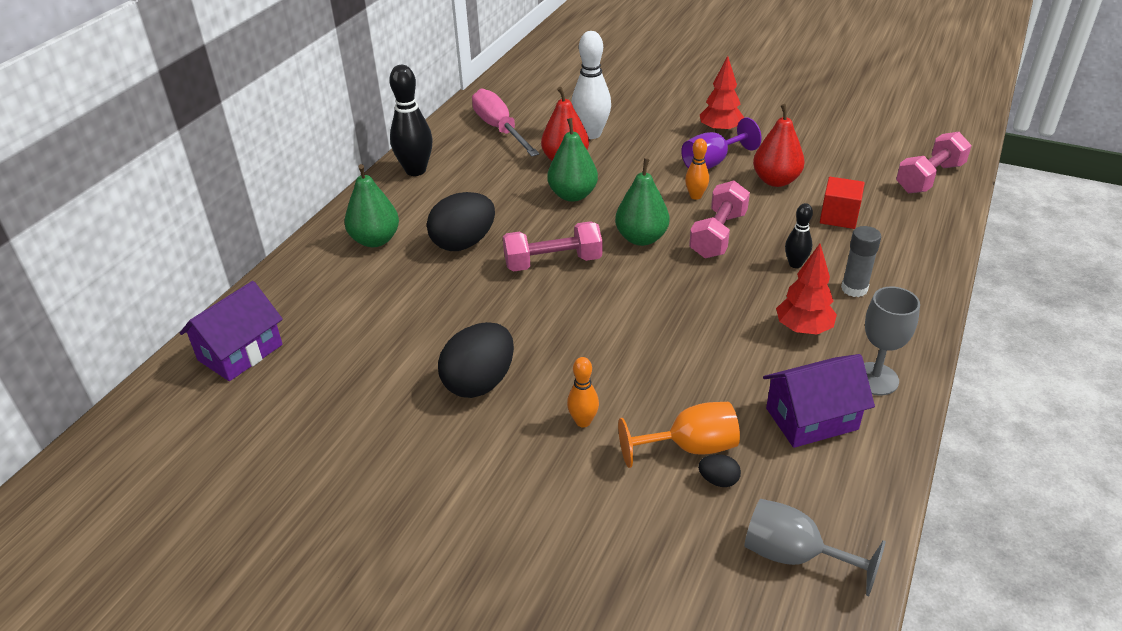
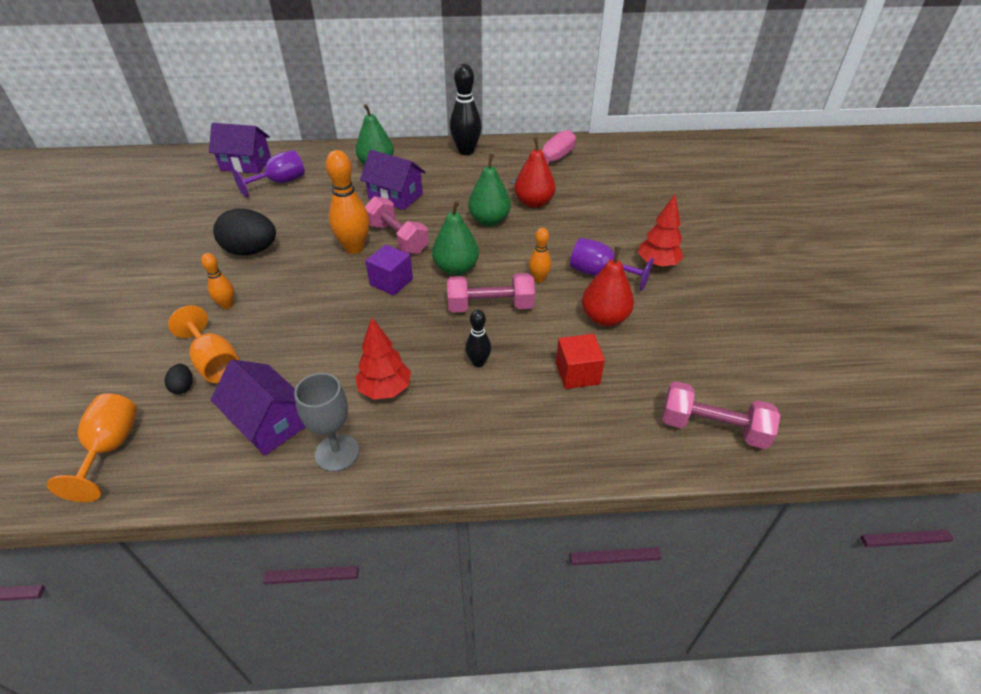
camera: 60 degrees right, 5 degrees up
(330, 328) = (280, 182): none -> purple goblet
(463, 243) = (395, 196): black egg -> purple house
(545, 297) = (354, 248): none -> orange bowling pin
(591, 134) = (583, 202): white bowling pin -> none
(632, 286) = (391, 282): none -> purple cube
(794, 556) = (111, 448): grey goblet -> orange goblet
(854, 289) = (464, 410): grey glue stick -> none

